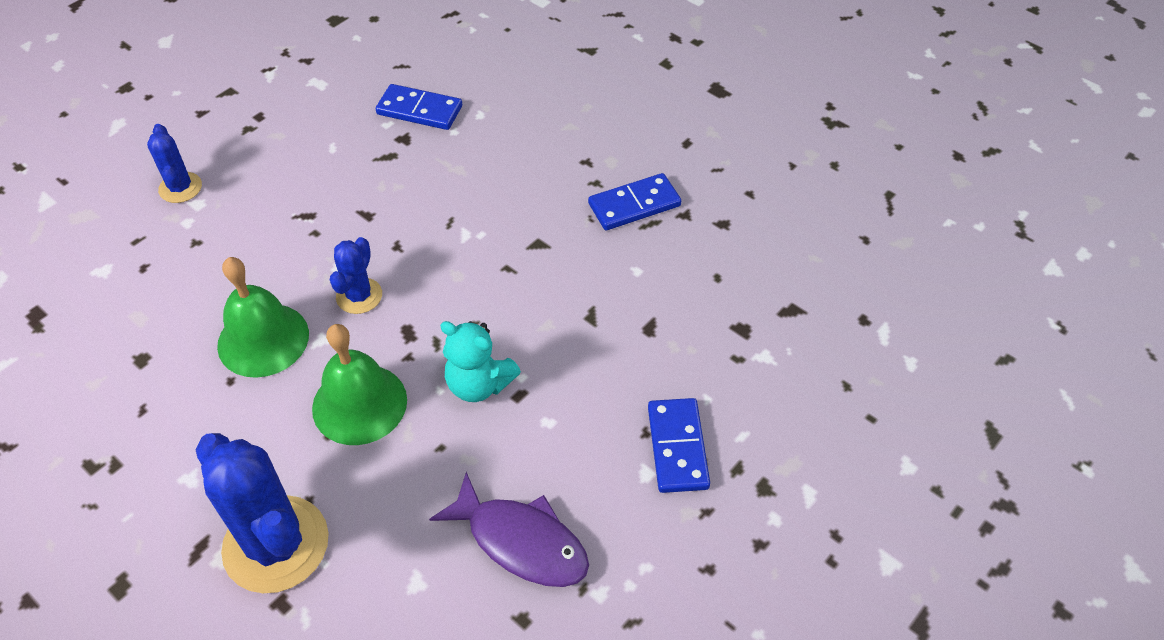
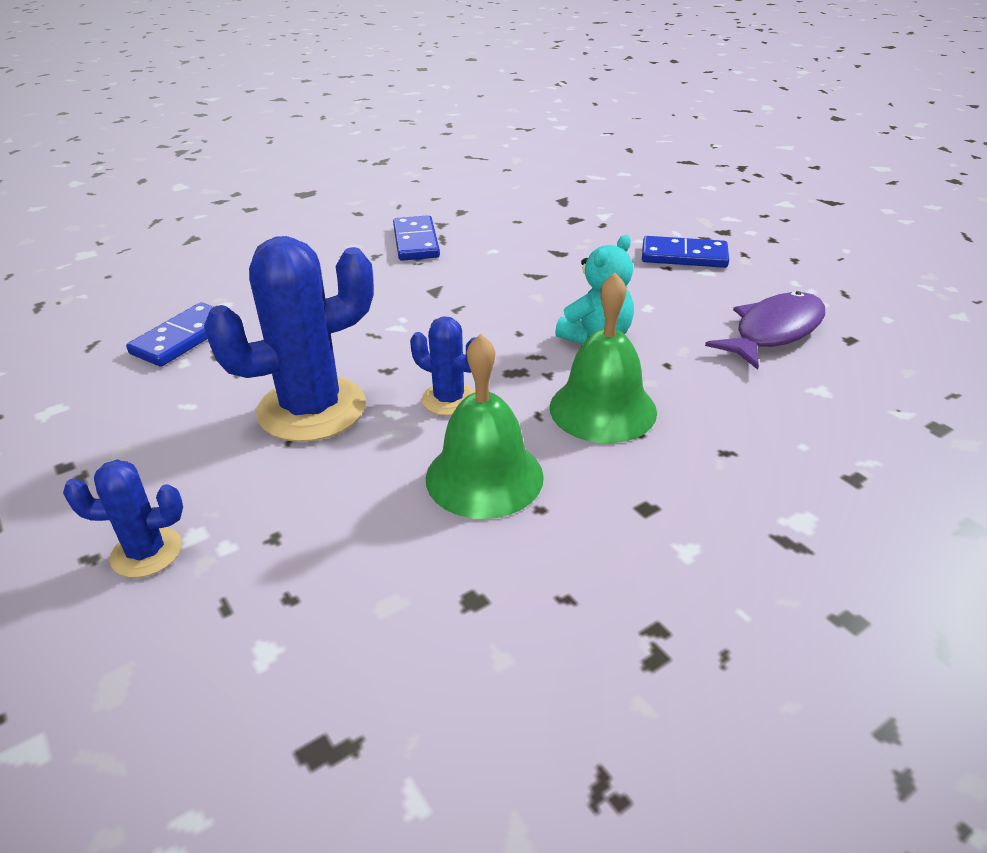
camera: 75 degrees left, 15 degrees down
(276, 544) = (782, 478): blue cactus -> blue cactus (312, 409)

